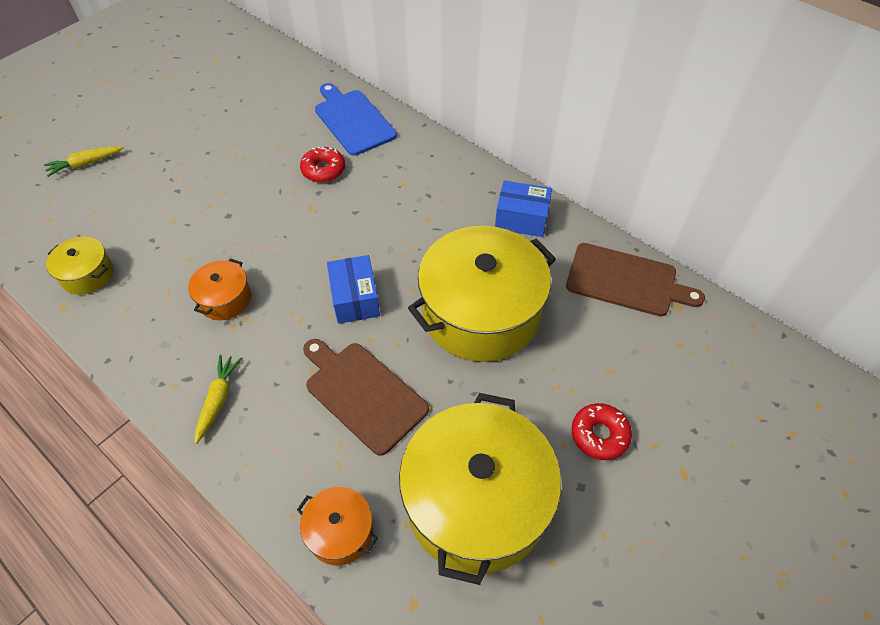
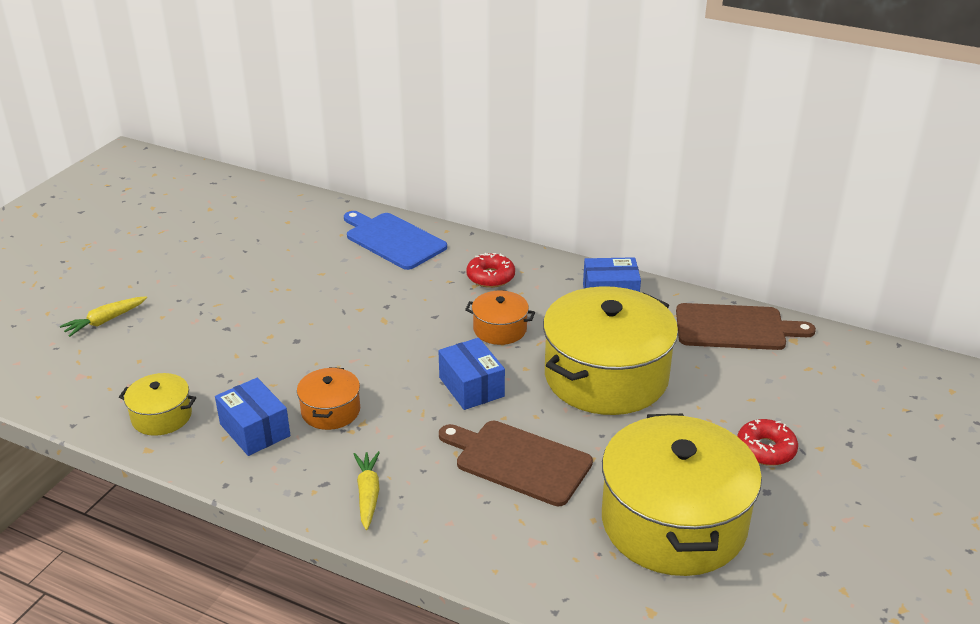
camera: 15 degrees left, 20 degrees down
(155, 306) = (255, 430): none -> blue box
(323, 170) = (382, 286): red donut -> red donut (490, 277)
(340, 531) = (551, 572): orange pot -> orange pot (500, 329)

